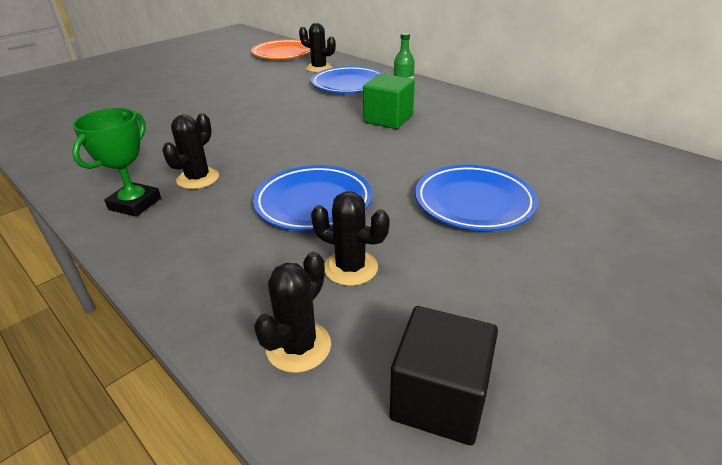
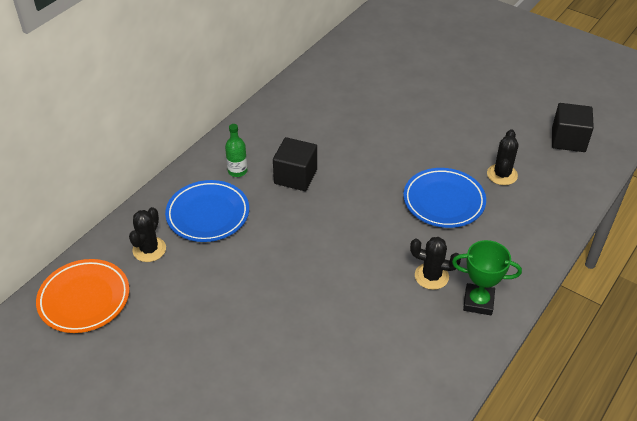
camera: 100 degrees left, 10 degrees up
(298, 346) = (564, 185): black cactus -> none
(388, 119) = (295, 176): green cube -> black cube
(473, 203) = (419, 128): blue plate -> none

